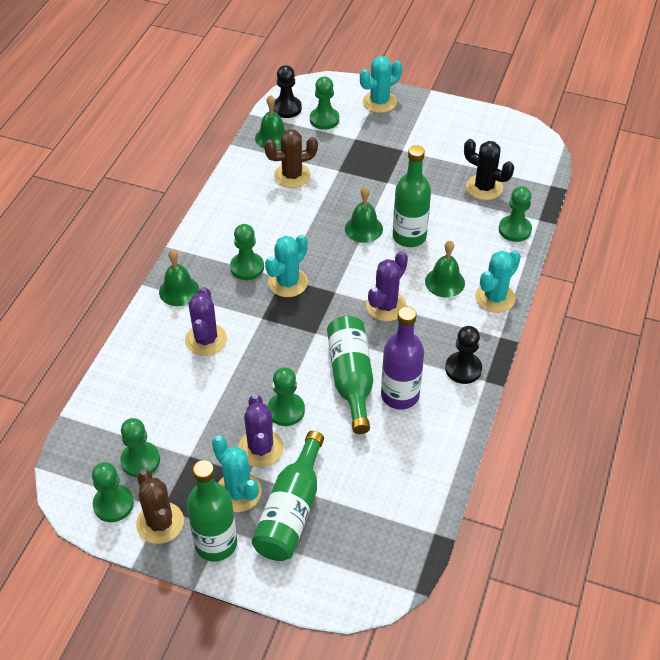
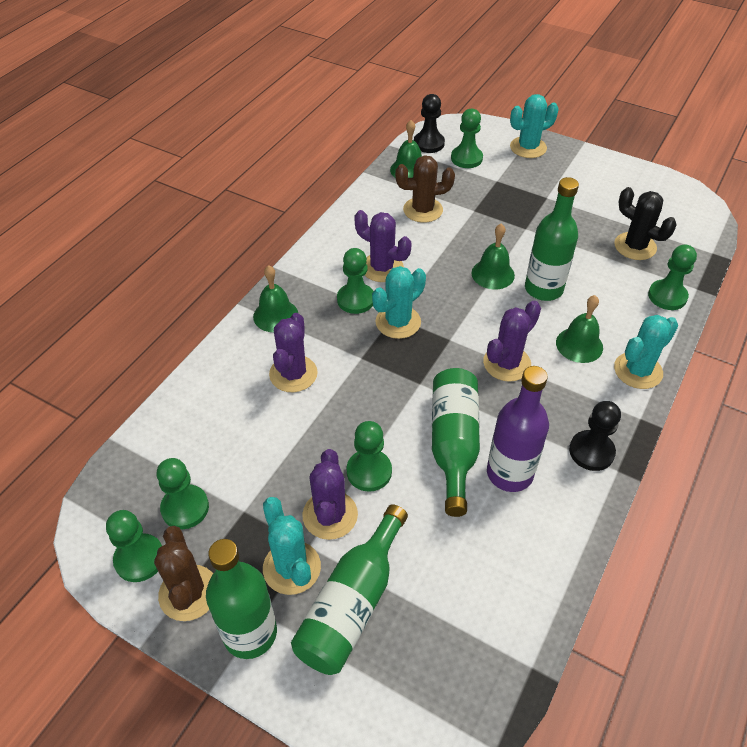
camera: 10 degrees right, 0 degrees up
(265, 235) = (382, 268): none -> purple cactus

